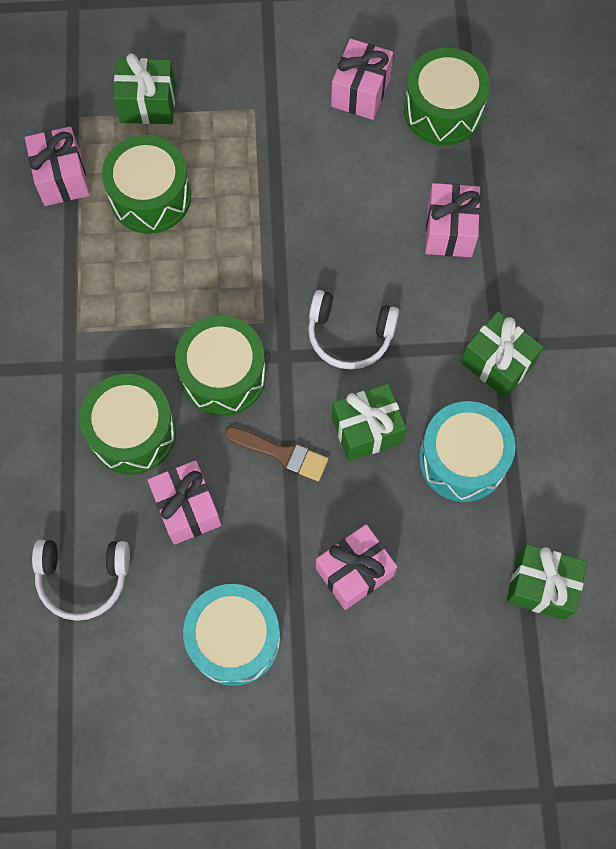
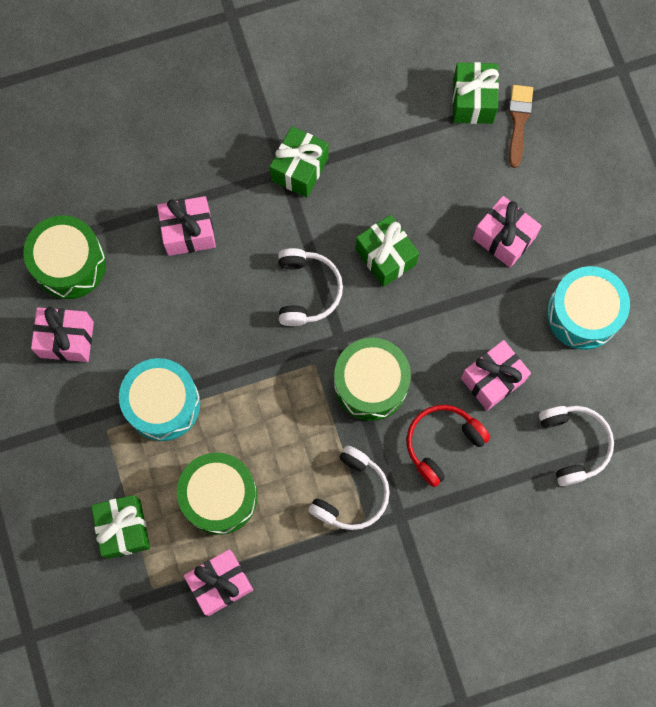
camera: 105 degrees left, 5 degrees up
(109, 324) = (351, 494): none -> white headphones
(132, 432) = (442, 443): green drum -> red headphones
(281, 454) = (425, 318): brown brush -> brown brush (518, 121)
(462, 459) = (389, 178): turquoise drum -> turquoise drum (163, 404)

